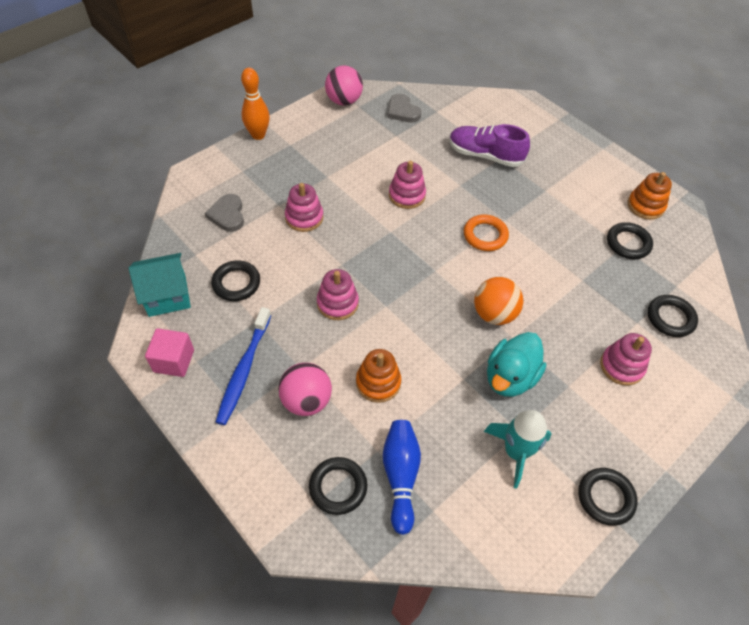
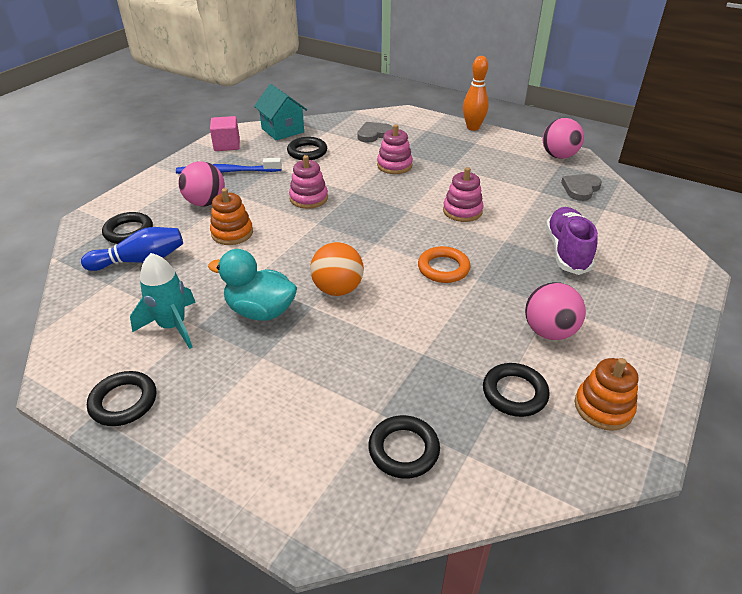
camera: 75 degrees right, 15 degrees down
(573, 202) = (549, 331): none -> pink ball
(621, 366) = (304, 402): pink stacking toy -> none

